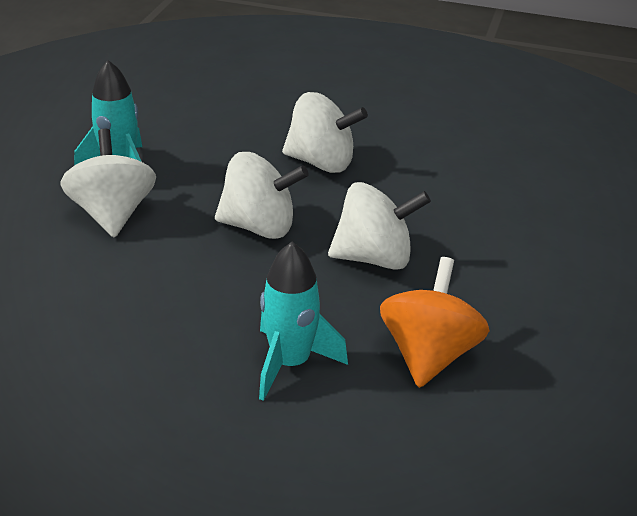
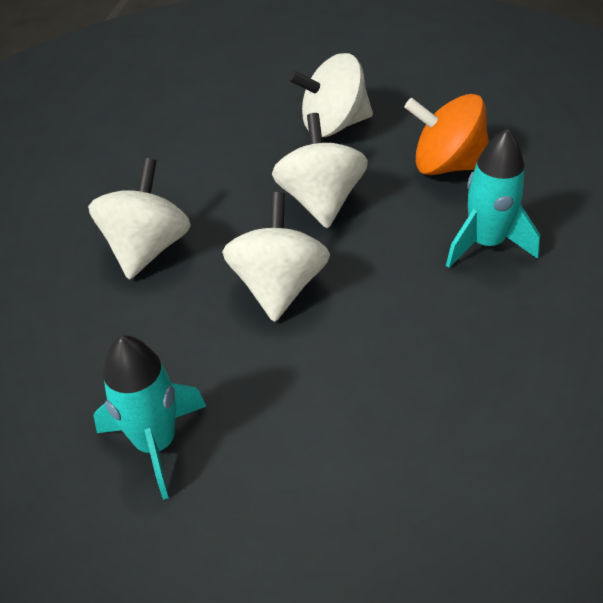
camera: 90 degrees left, 10 degrees up
(112, 214) = (266, 428): white spinning top -> white spinning top (333, 125)

